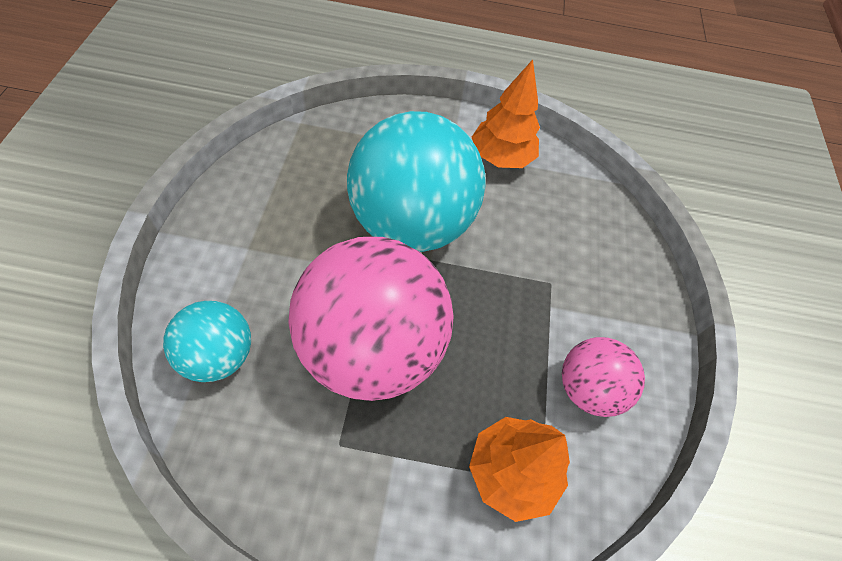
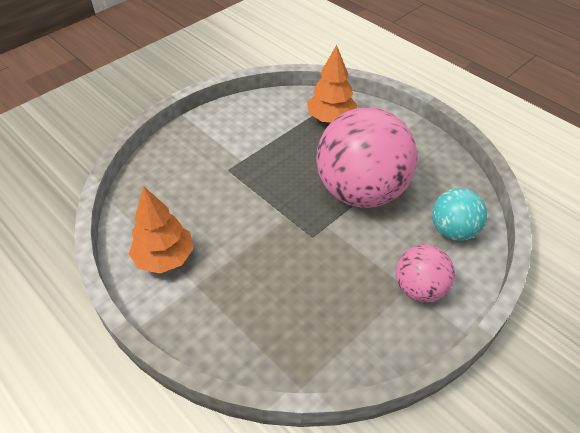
camera: 135 degrees left, 10 degrees down
(411, 224) = (280, 245): turquoise ball -> none
(587, 388) = (263, 124): pink ball -> pink ball (419, 288)

